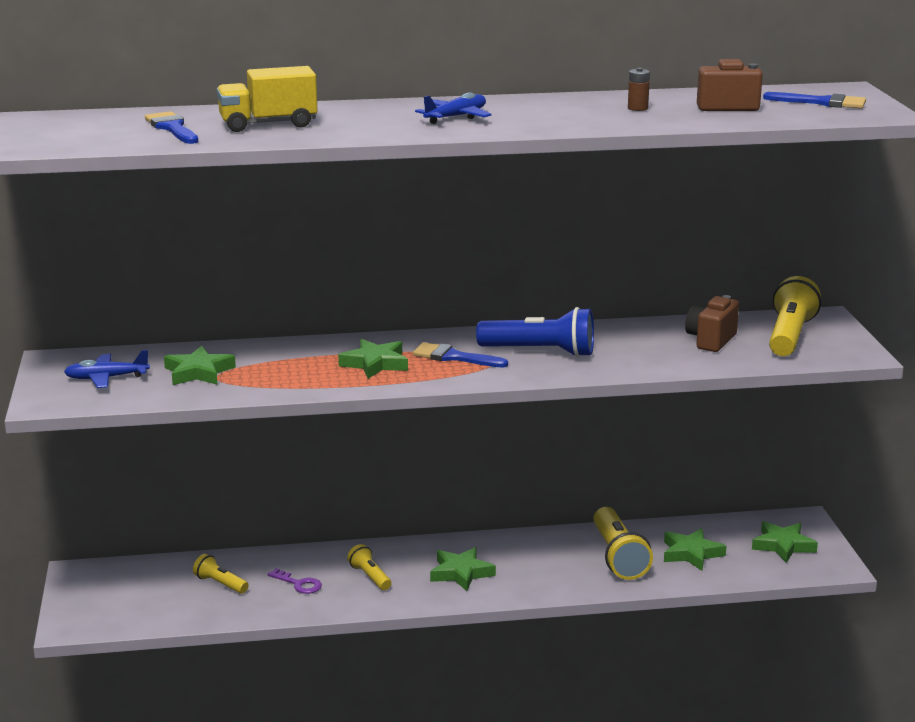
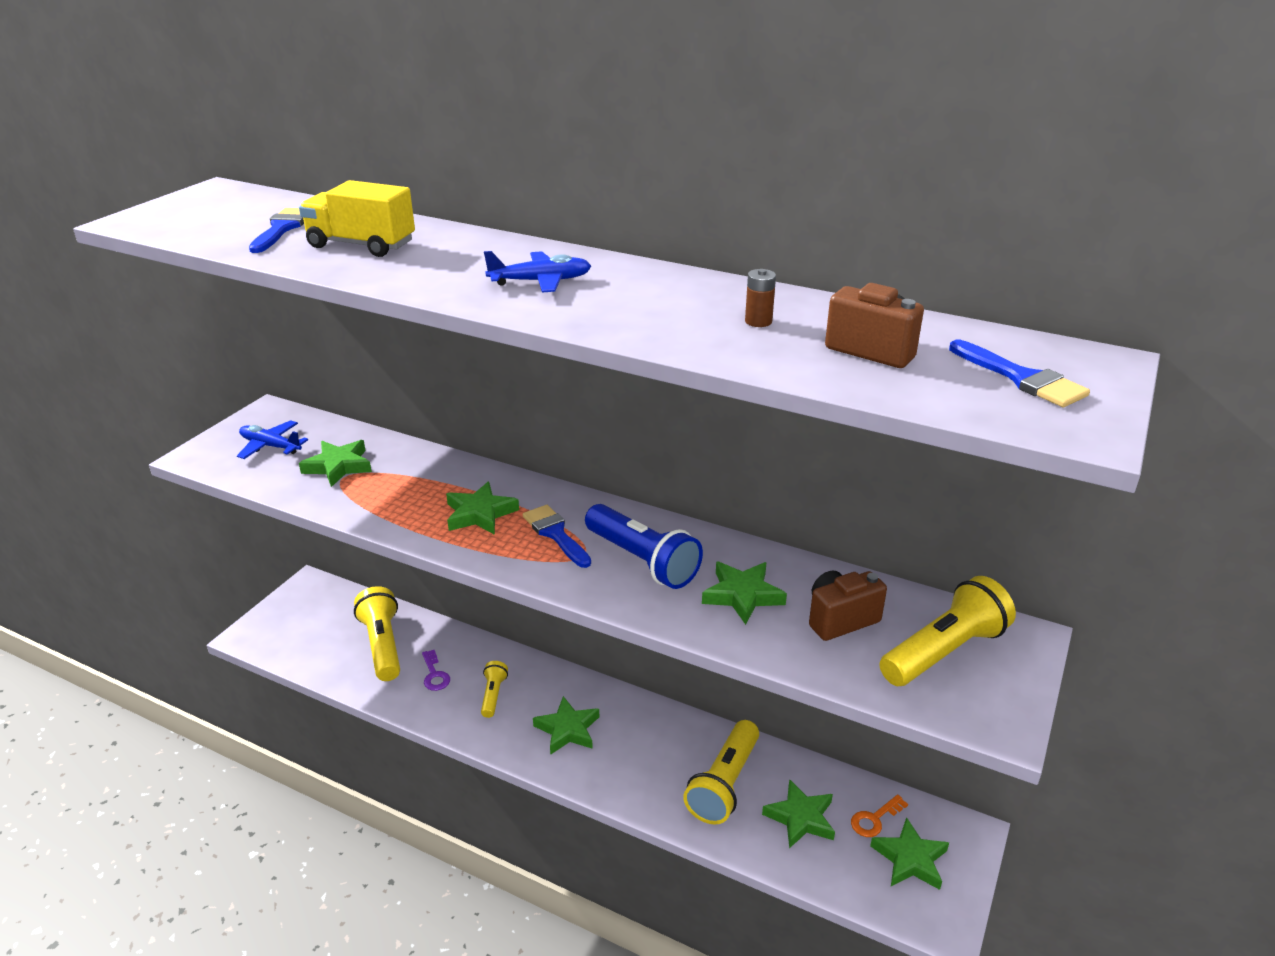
camera: 35 degrees right, 10 degrees up
(220, 584) = (382, 645): yellow flashlight -> yellow flashlight, size x1.85
(634, 348) = (742, 595): none -> green star
(739, 535) = (874, 819): none -> orange key

